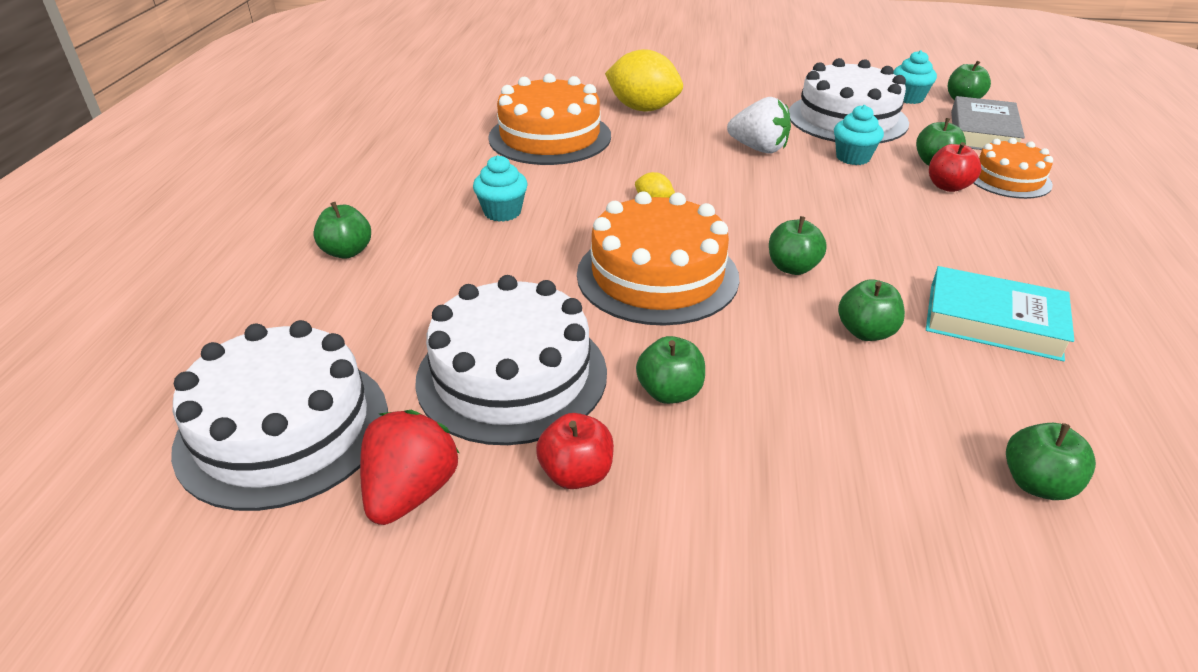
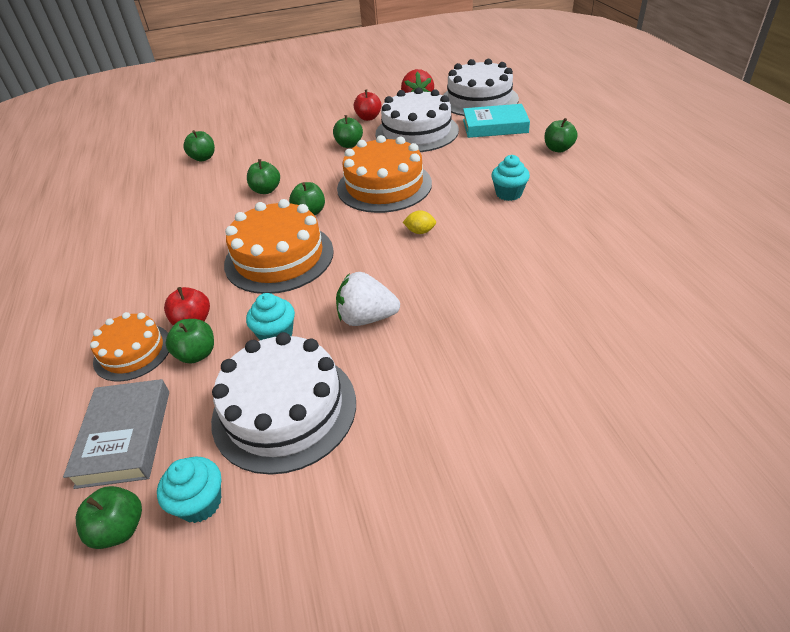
camera: 160 degrees right, 5 degrees up
(550, 137) = (559, 270): orange cake -> orange cake (279, 257)
(643, 109) = (516, 345): yellow lemon -> none
(993, 321) = (197, 215): turquoise book -> turquoise book (495, 126)

